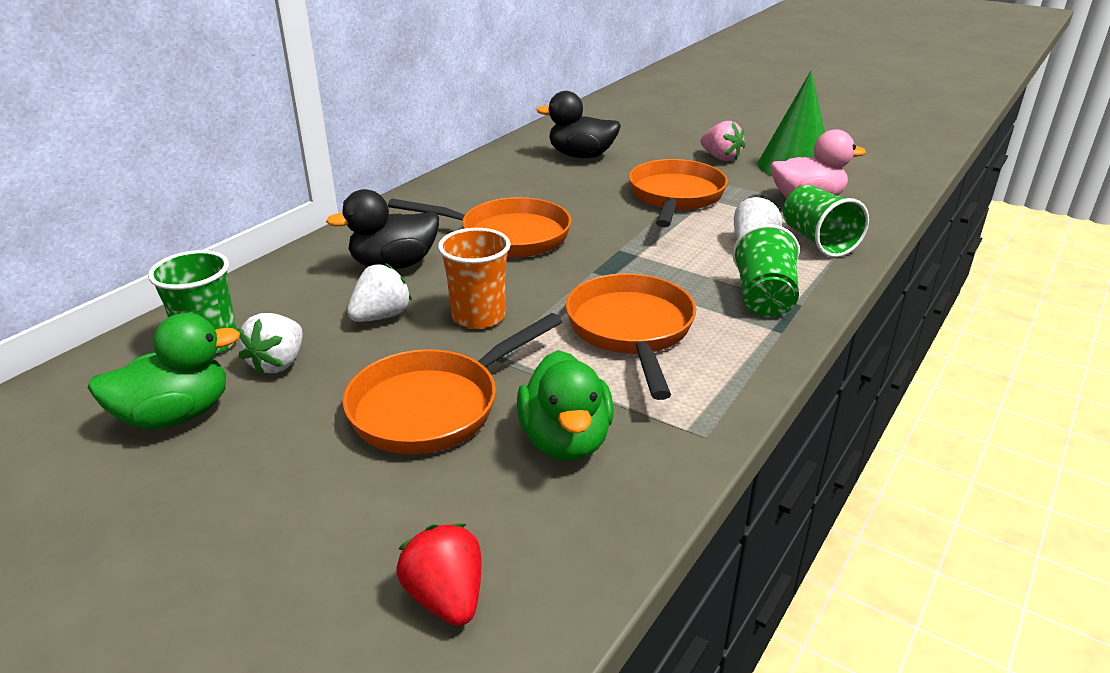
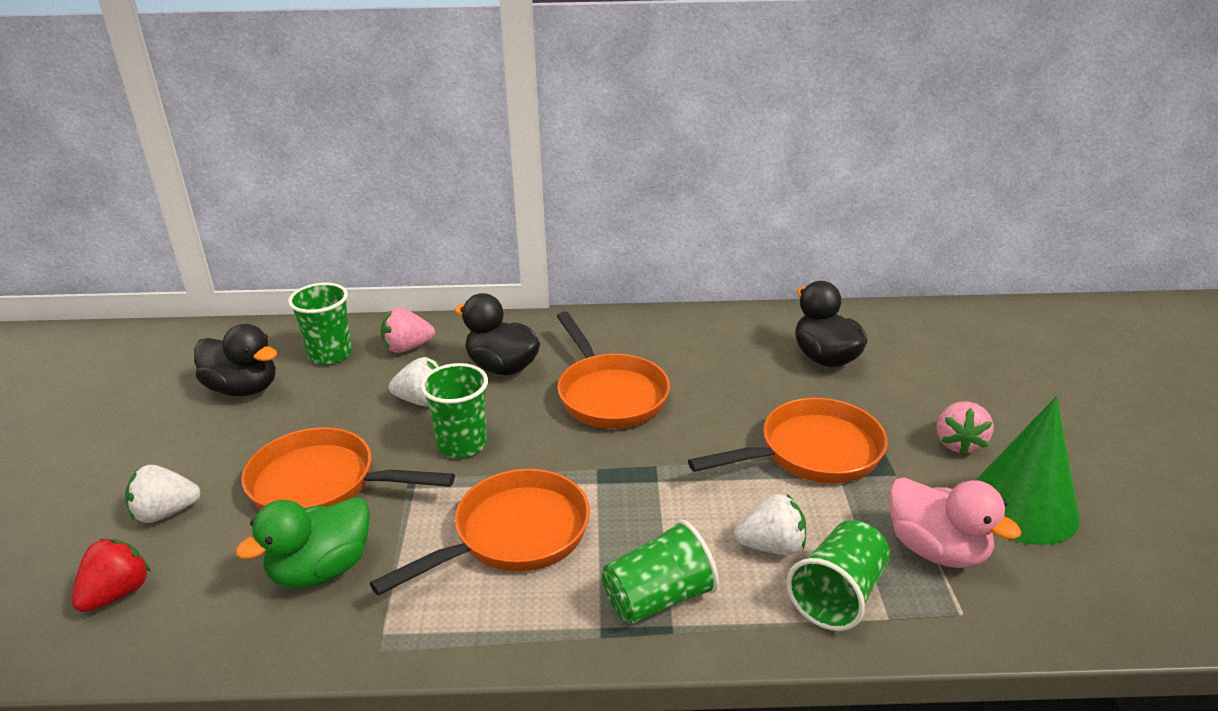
camera: 55 degrees right, 0 degrees up
(176, 415) = (243, 389): green duck -> black duck
(278, 298) = (407, 348): none -> pink strawberry
(278, 363) = (327, 392): white strawberry -> white strawberry (165, 513)
(478, 316) = (462, 444): orange cup -> green cup

